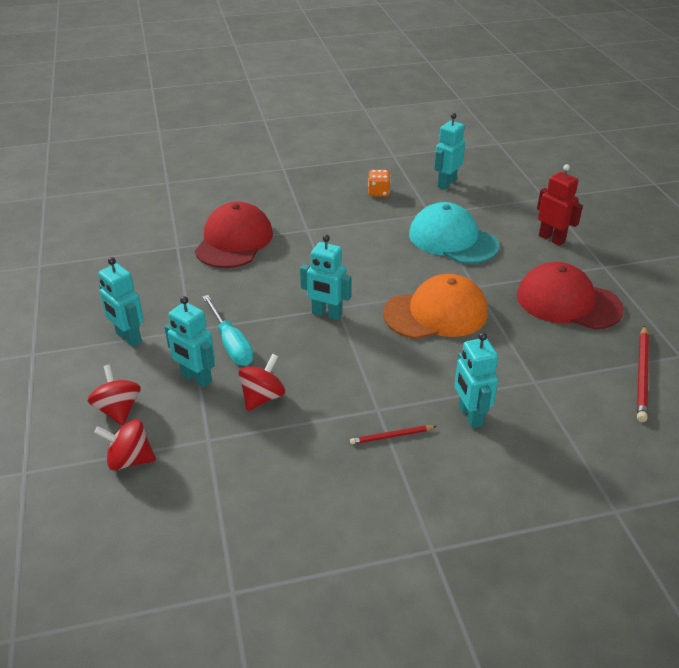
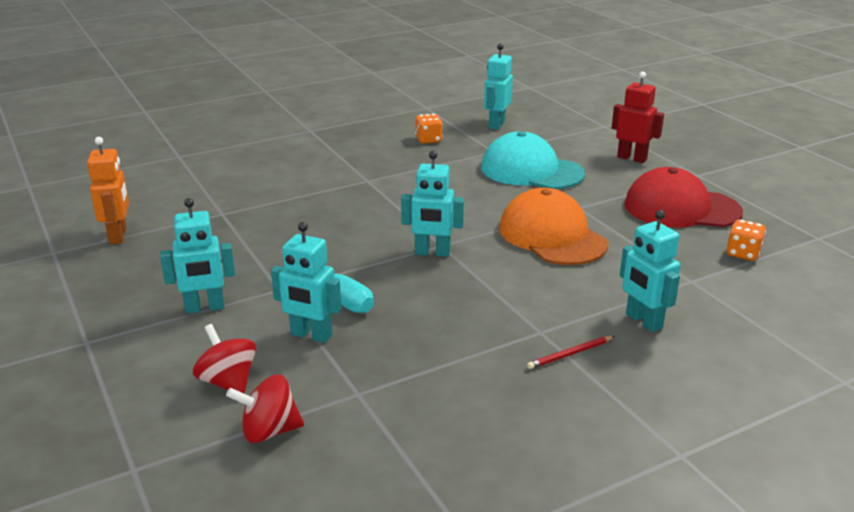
camera: 15 degrees left, 10 degrees down
(92, 257) = (118, 236): none -> orange robot
(128, 338) = (205, 308): turquoise robot -> turquoise robot turned 45 degrees counterclockwise
(234, 241) = (288, 200): red cap -> none
(262, 397) = (401, 341): red spinning top -> none
(436, 313) = (552, 236): orange cap -> orange cap turned 90 degrees counterclockwise
(598, 361) = (743, 253): none -> orange dice
(642, 375) = (793, 259): red pencil -> none

